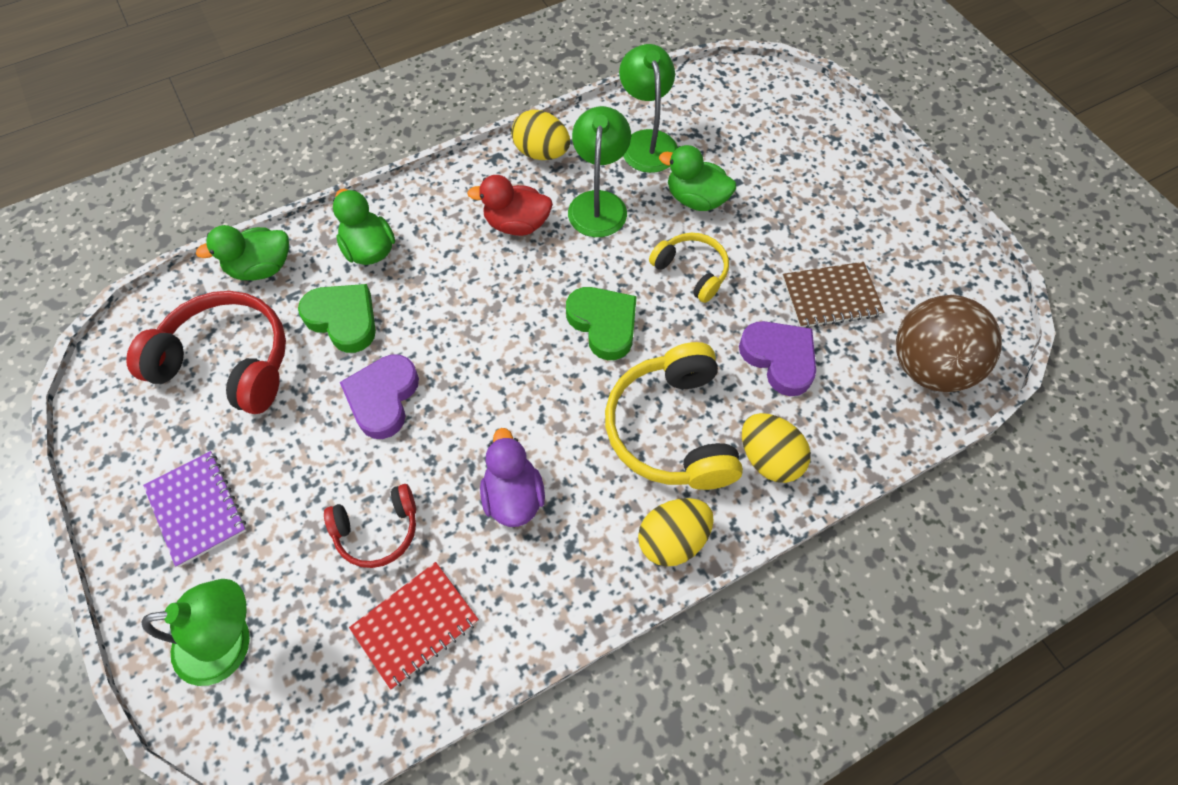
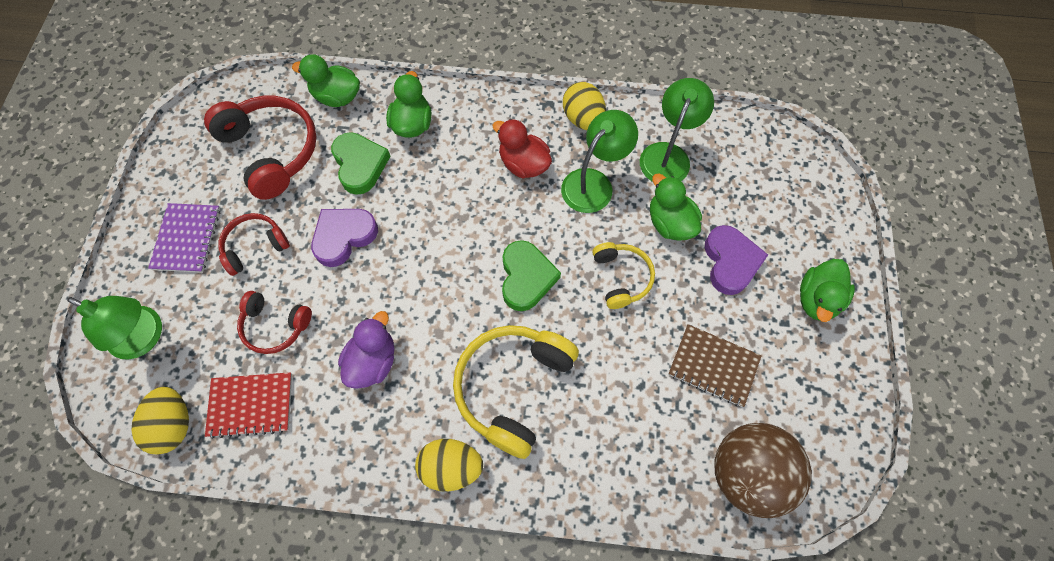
camera: 35 degrees right, 5 degrees up
(288, 468) = (255, 246): none -> red headphones
(769, 458) = (564, 457): yellow egg -> yellow egg (173, 425)
(779, 358) = (633, 388): purple heart -> purple heart (730, 262)
(869, 190) = (817, 299): none -> green duck

